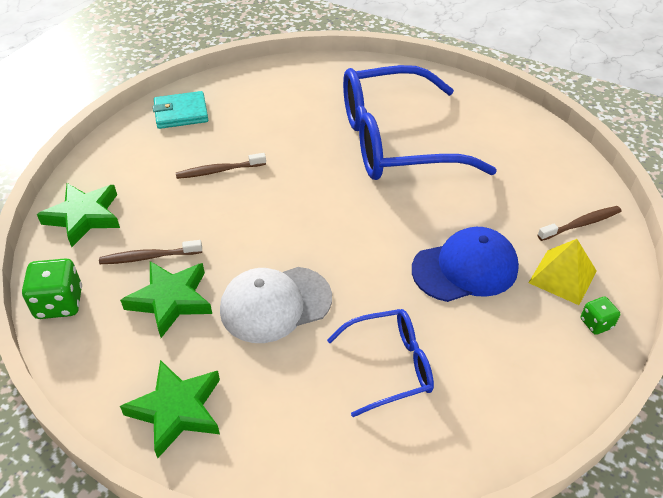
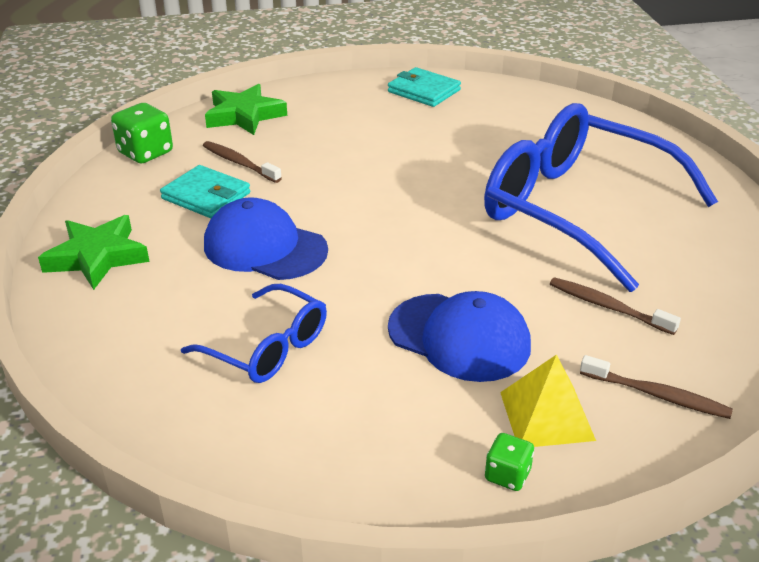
camera: 50 degrees right, 10 degrees down
(170, 300) = (206, 196): green star -> turquoise wallet
(219, 171) = (383, 142): brown toothbrush -> brown toothbrush (608, 307)
(275, 304) = (264, 247): white cap -> blue cap

